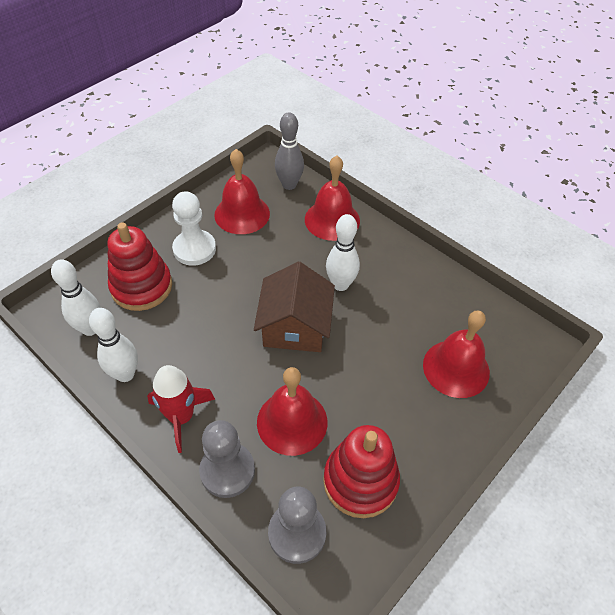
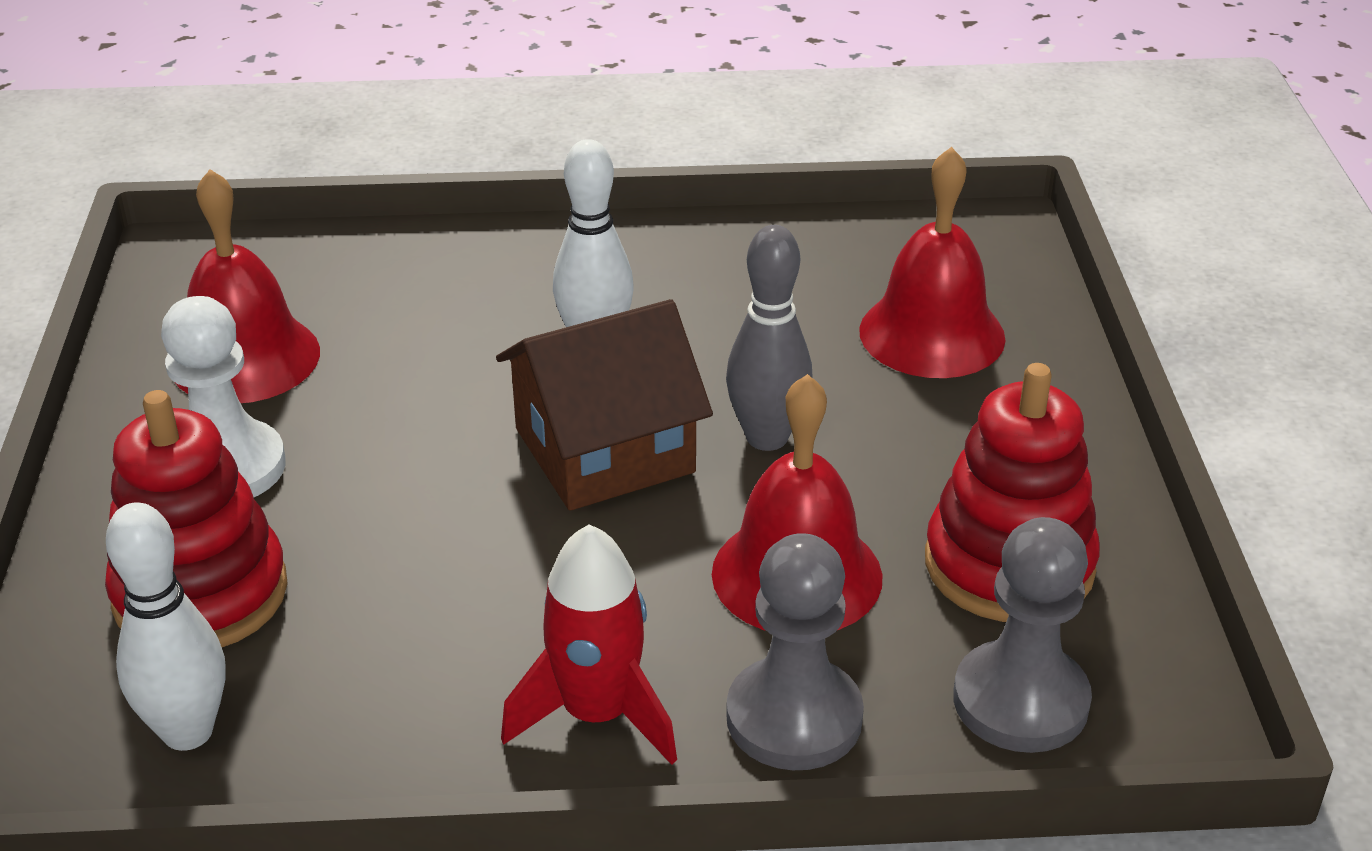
camera: 45 degrees left, 15 degrees down
(125, 374) = (384, 740): white bowling pin -> none
(289, 185) = (277, 263): grey bowling pin -> grey bowling pin (767, 437)
(295, 326) = (604, 450): brown house -> brown house turned 75 degrees counterclockwise
(332, 220) = (441, 267): red bell -> none

